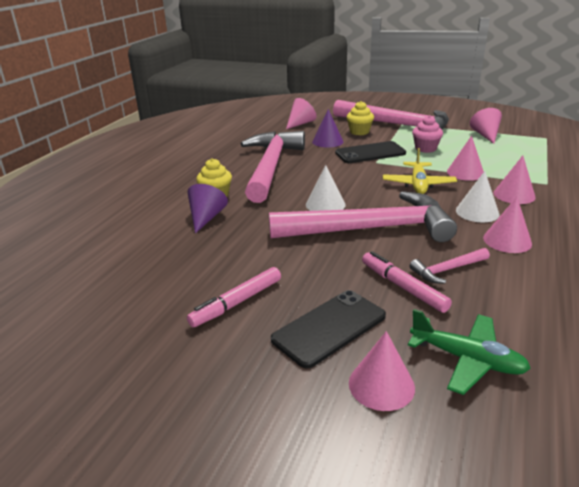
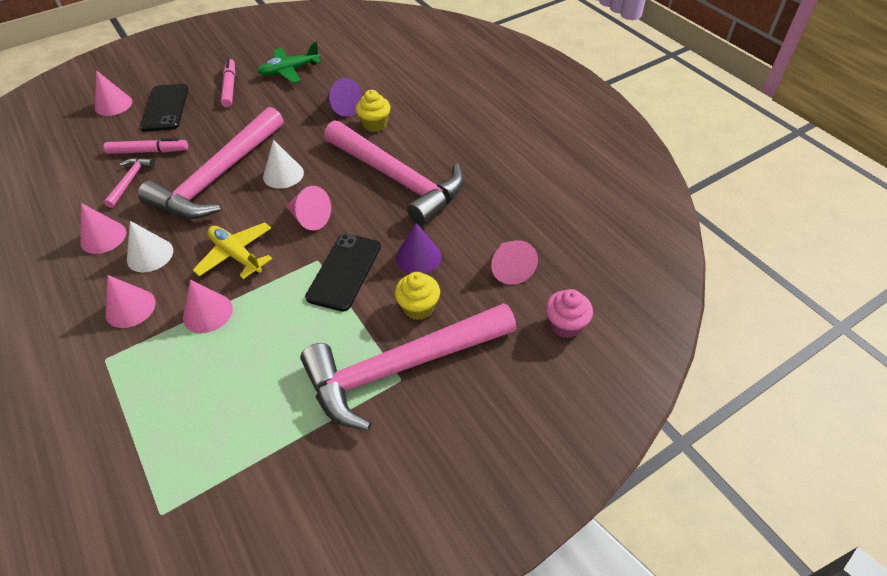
camera: 125 degrees right, 20 degrees up
(425, 148) = (297, 331): pink cupcake -> pink cupcake (565, 325)
(467, 359) = (80, 138): green plane -> green plane (289, 71)
(485, 135) = (255, 441): pink cone -> pink cone (309, 218)

